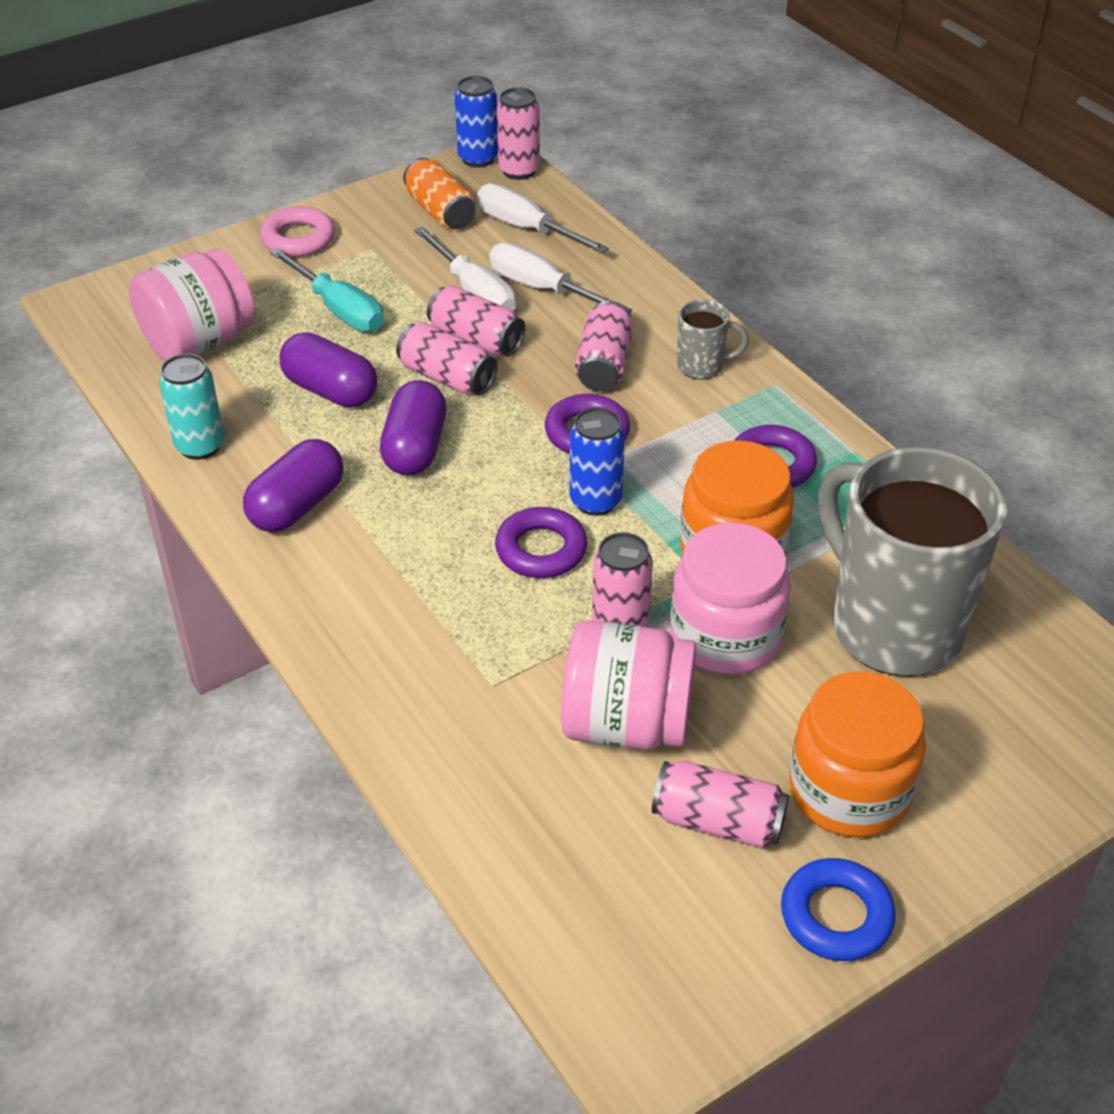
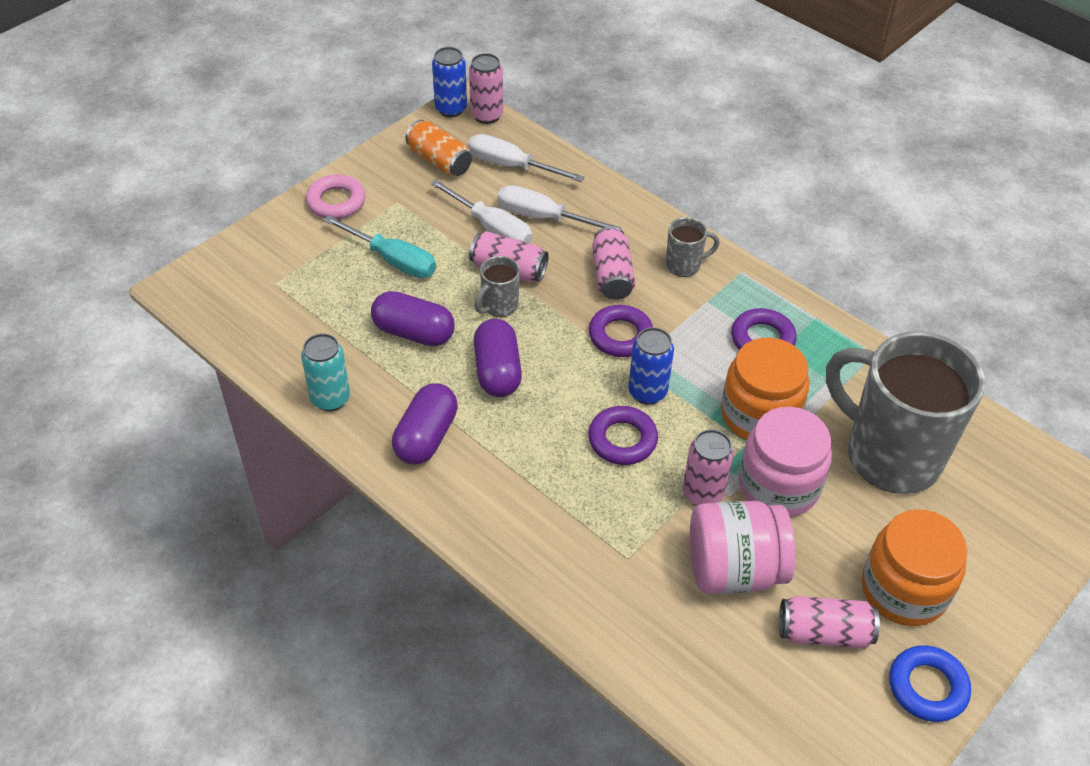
camera: 15 degrees left, 5 degrees up
(199, 342) = (293, 307): pink jar -> none
(447, 377) = (499, 306): pink can -> grey mug

